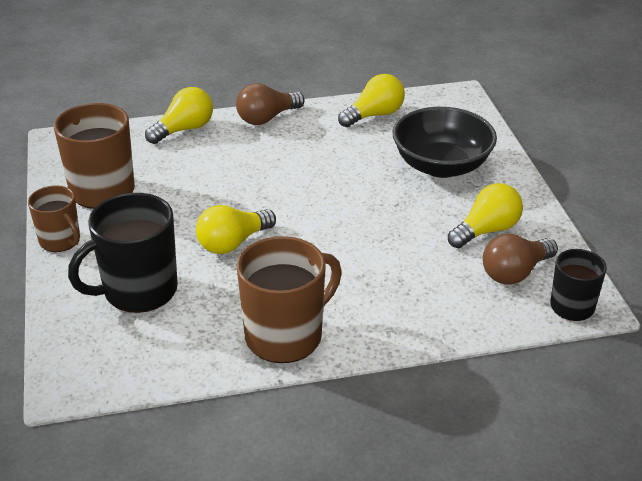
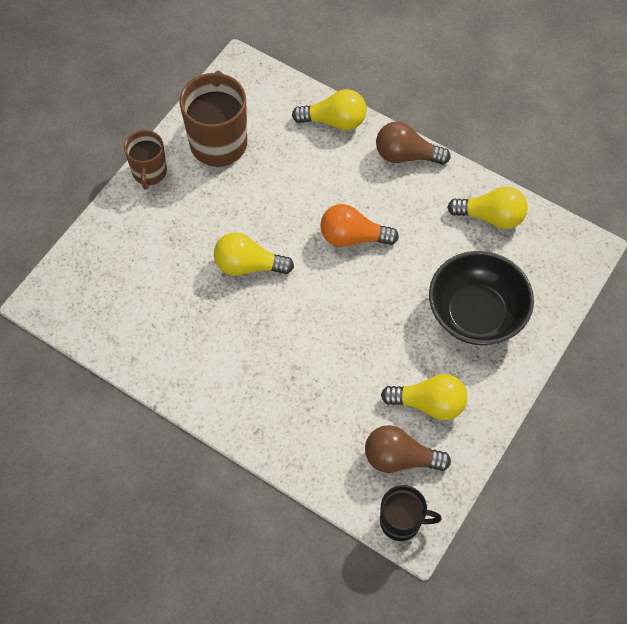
camera: 45 degrees right, 25 degrees up
(138, 291) = (150, 259): black mug -> none
(286, 336) = (194, 375): brown mug -> none
(292, 179) = (352, 237): none -> orange light bulb

